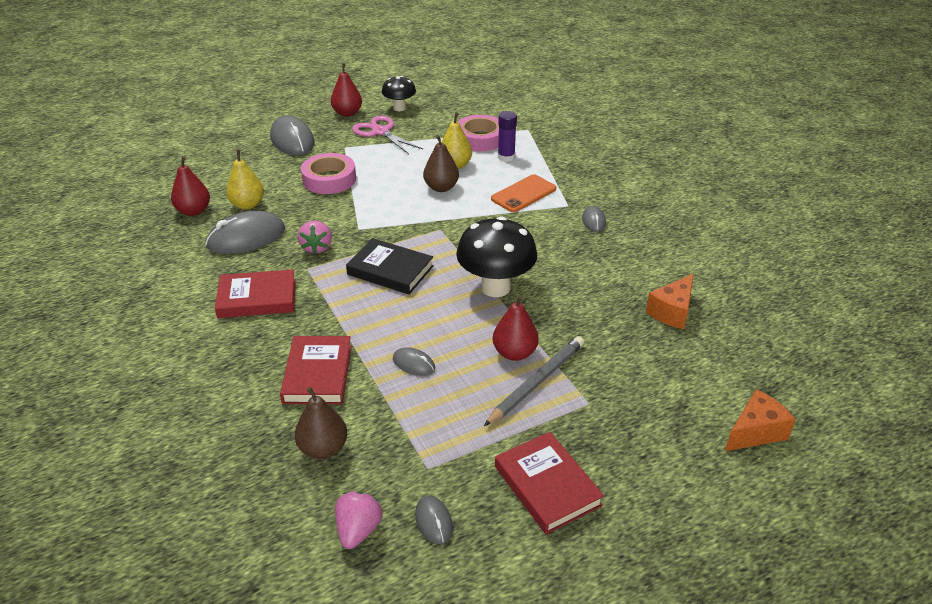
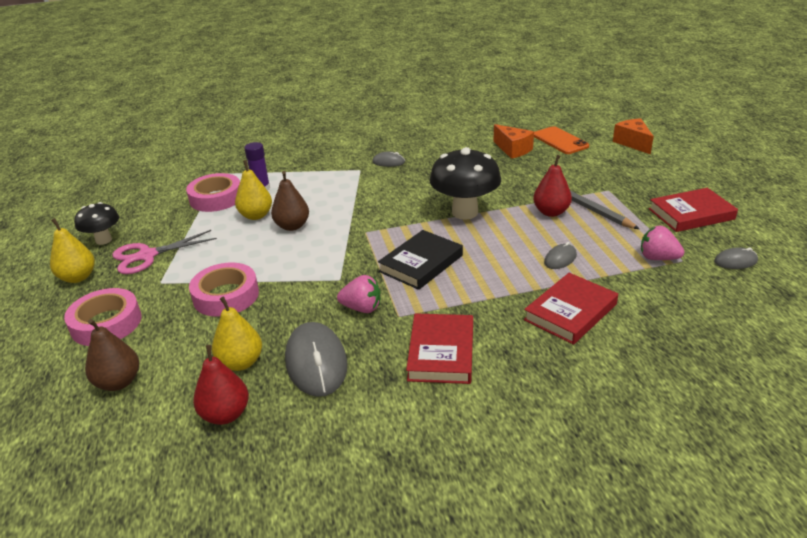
camera: 75 degrees left, 5 degrees down
(292, 140) = (106, 323): grey mouse -> pink tape
(318, 374) = (570, 312): red book -> red book turned 60 degrees counterclockwise
(323, 448) = (668, 311): brown pear -> brown pear (118, 382)
(347, 113) = (78, 277): red pear -> yellow pear
(358, 530) = (754, 296): pink strawberry -> pink strawberry (657, 258)
(523, 194) = (330, 186): orange phone -> orange phone (560, 141)

